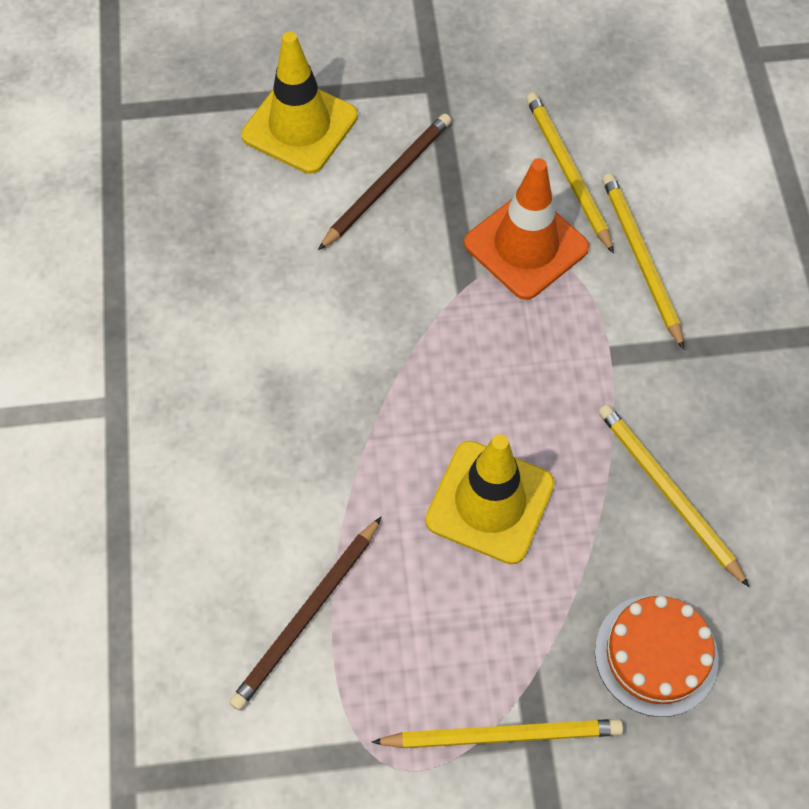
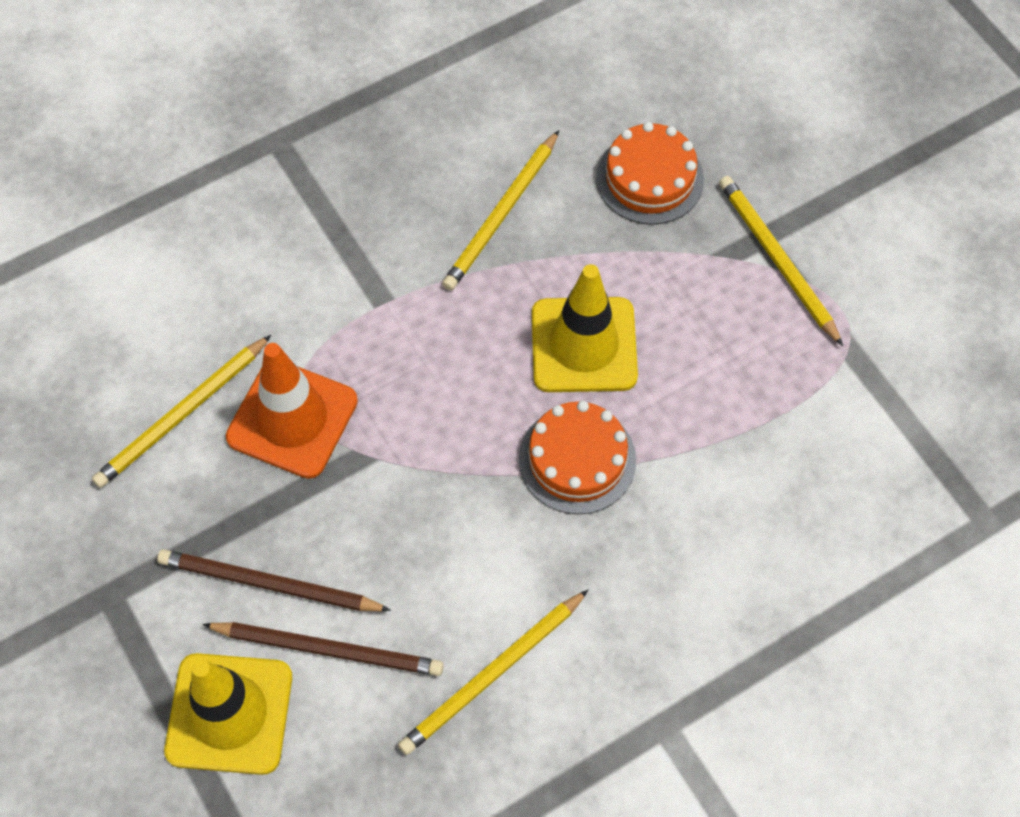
camera: 115 degrees left, 0 degrees up
(307, 616) = (768, 445): brown pencil -> brown pencil (328, 649)
(378, 445) = (577, 459): none -> orange cake
(640, 259) = (263, 314): yellow pencil -> yellow pencil (492, 674)

